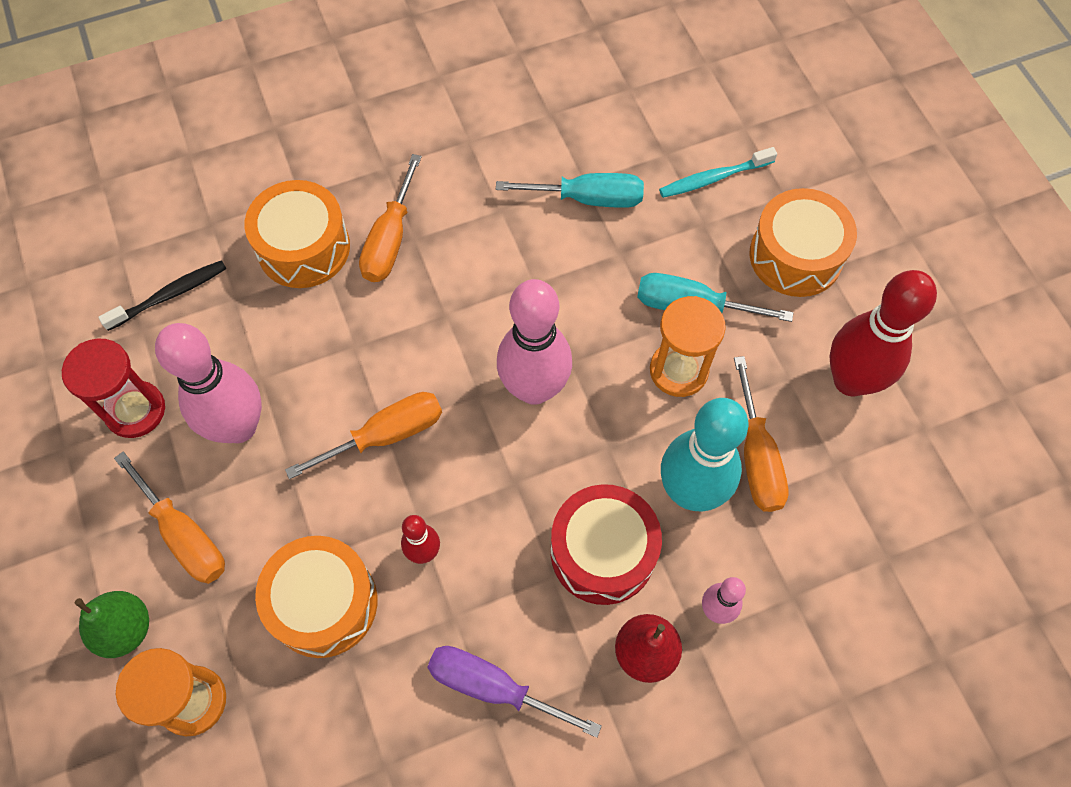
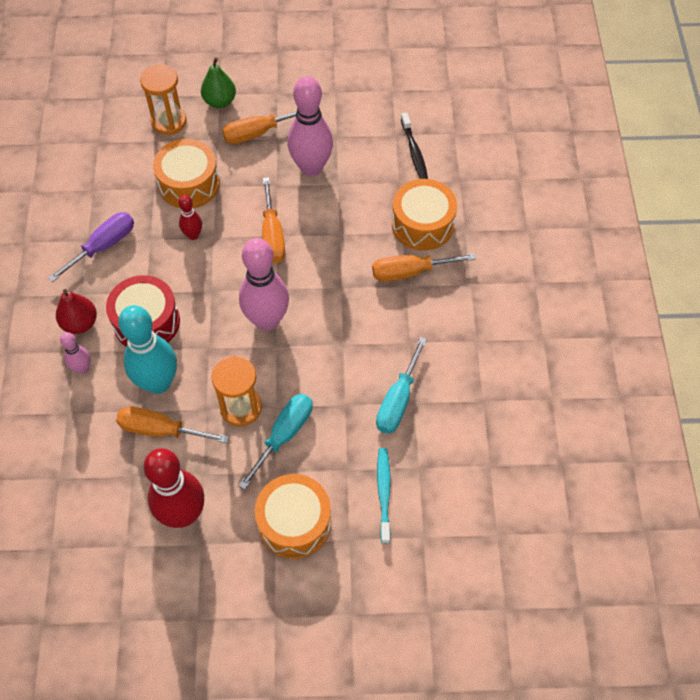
camera: 110 degrees right, 5 degrees down
(135, 410) = (343, 124): red hourglass -> none
(390, 240) = (410, 272): orange screwdriver -> orange screwdriver turned 45 degrees counterclockwise

